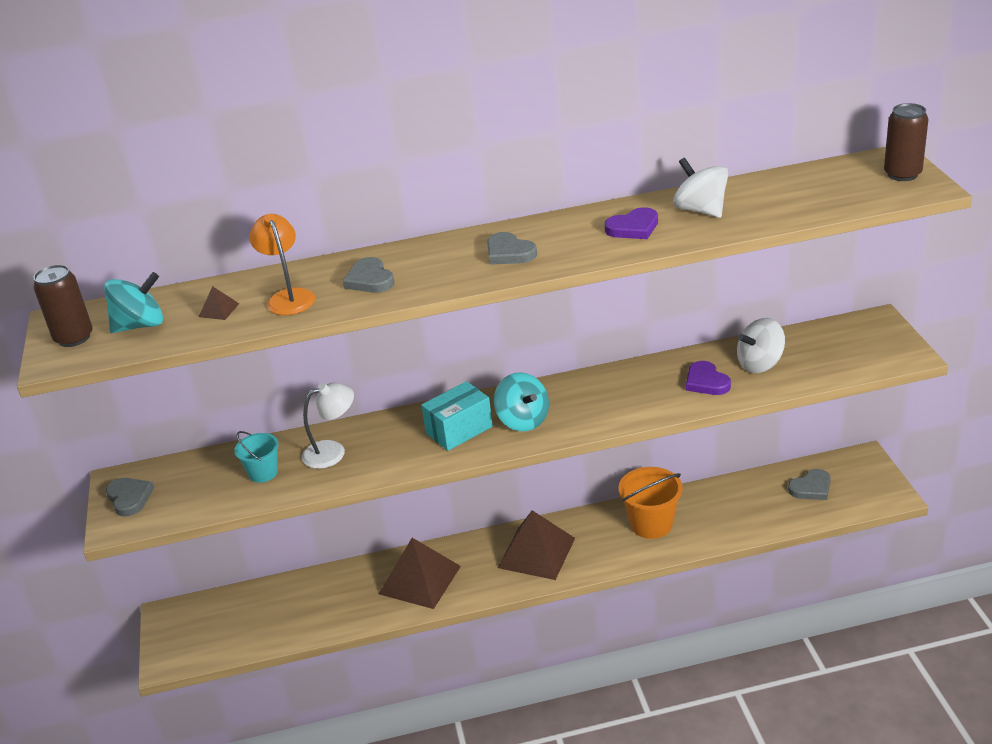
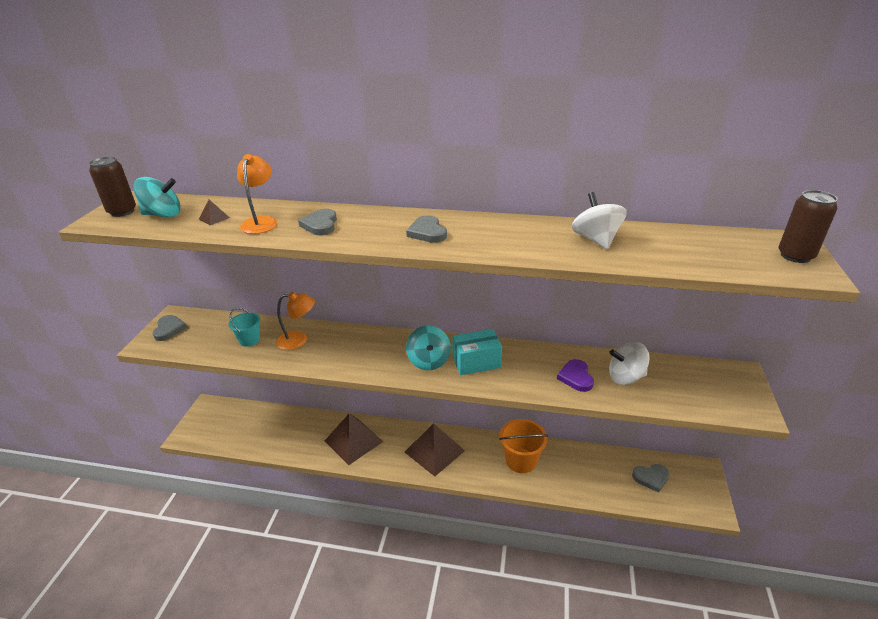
camera: 20 degrees right, 0 degrees up
(332, 451) = (298, 340): white lamp -> orange lamp
(459, 430) = (383, 353): turquoise box -> turquoise box (476, 362)
(633, 228) = (532, 239): purple heart -> none

